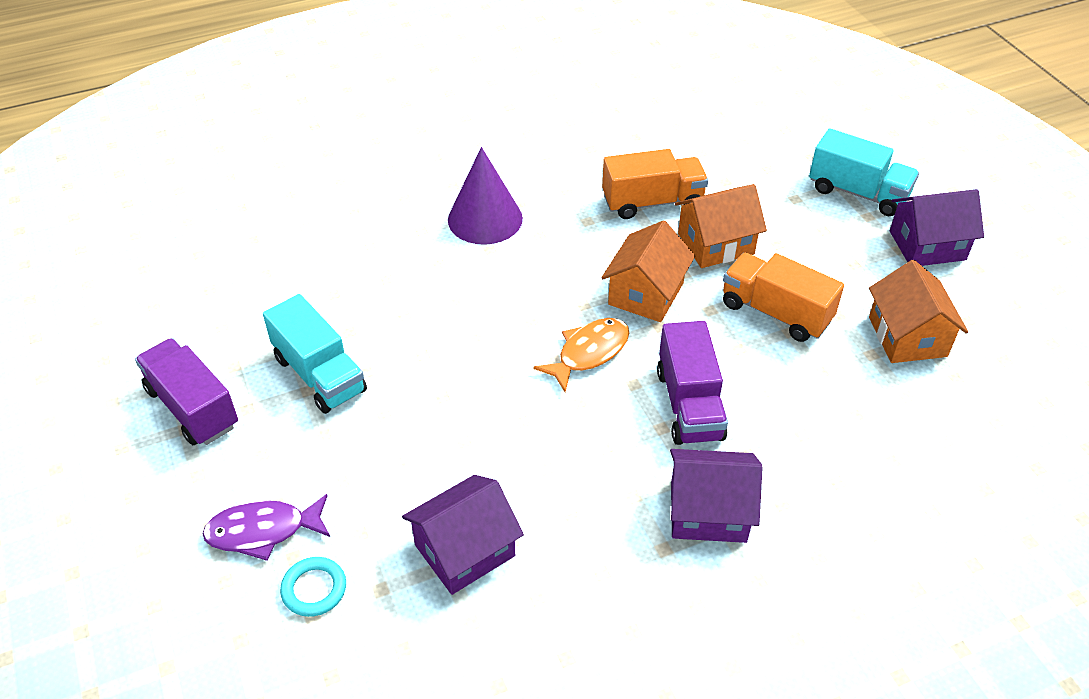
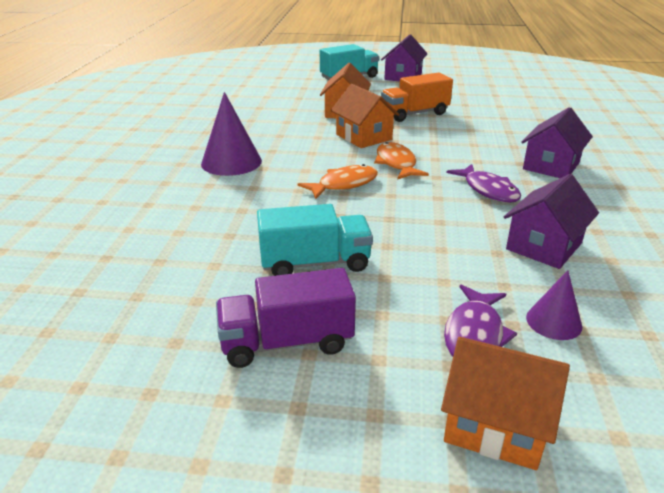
camera: 60 degrees left, 15 degrees down
(314, 589) = (553, 322): turquoise ring -> purple cone
(465, 550) = (544, 246): purple house -> purple house turned 45 degrees clockwise
(497, 329) = (344, 184): none -> orange fish
(577, 463) = (488, 190): none -> purple fish
(652, 202) = (289, 116): orange truck -> none
(689, 404) = (465, 149): purple truck -> none
(907, 336) = (460, 95): orange house -> orange house (495, 424)

